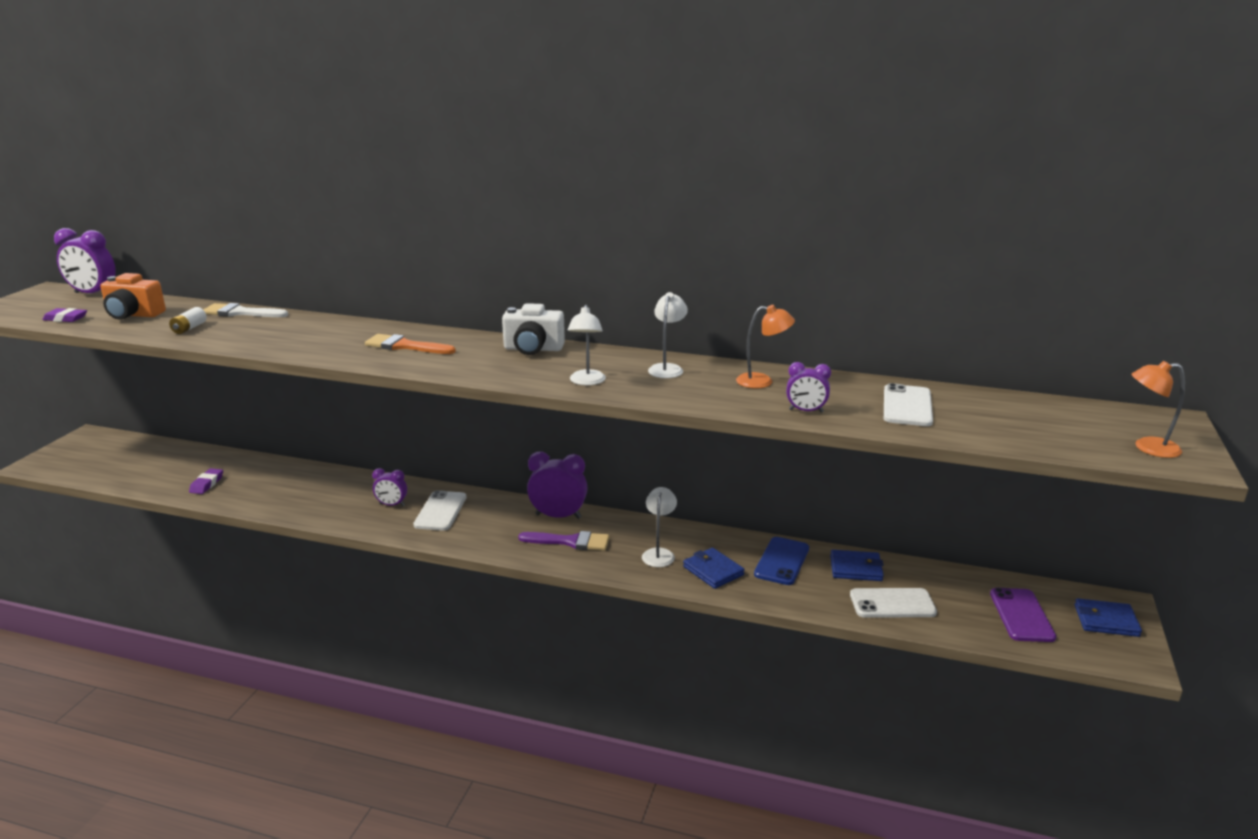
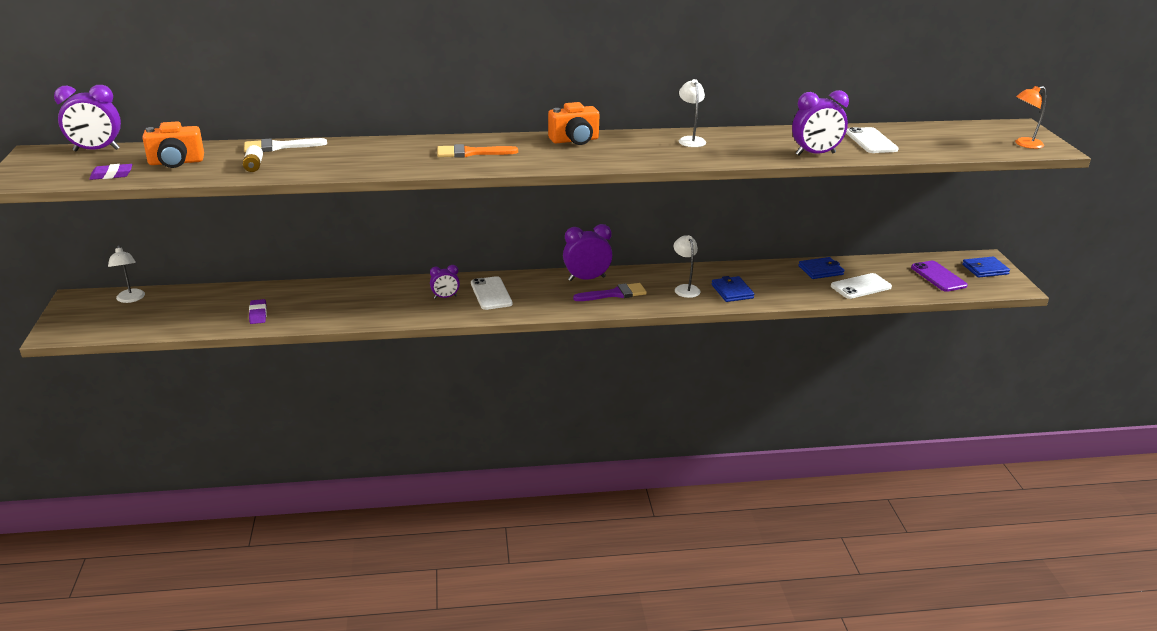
camera: 25 degrees left, 5 degrees up
(533, 349) = (575, 140): white camera -> orange camera
(587, 382) = (648, 157): white lamp -> white lamp (131, 299)
(713, 571) = (732, 291): blue wallet -> blue wallet turned 45 degrees clockwise
(762, 381) = (764, 139): orange lamp -> none
(782, 561) = (771, 276): blue phone -> none
(806, 411) = (815, 154): purple clock -> purple clock, size x1.72

